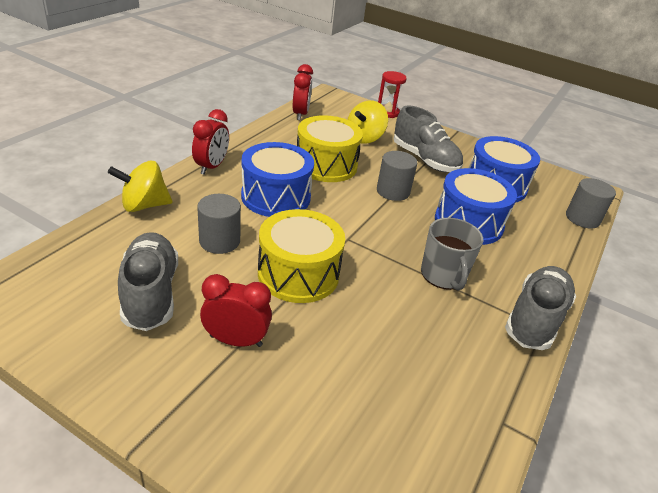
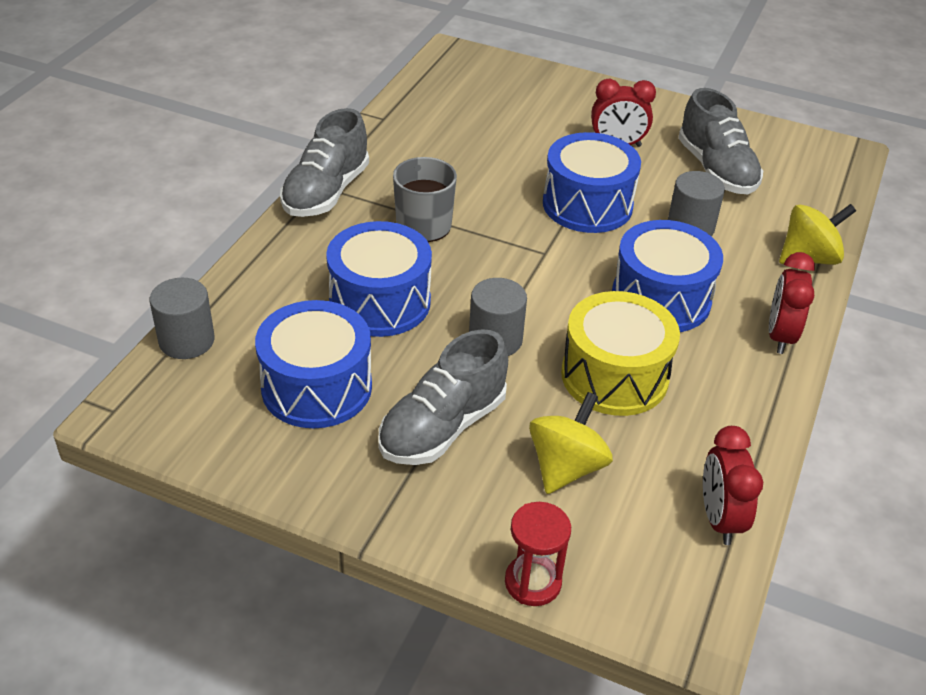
camera: 175 degrees right, 5 degrees up
(298, 274) = (587, 205): yellow drum -> blue drum
(425, 160) = (442, 427): grey shoe -> grey shoe turned 90 degrees counterclockwise

